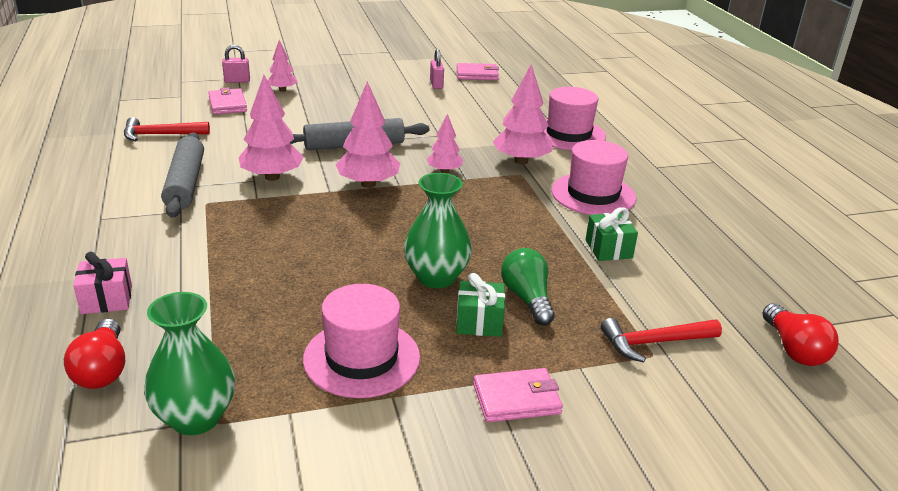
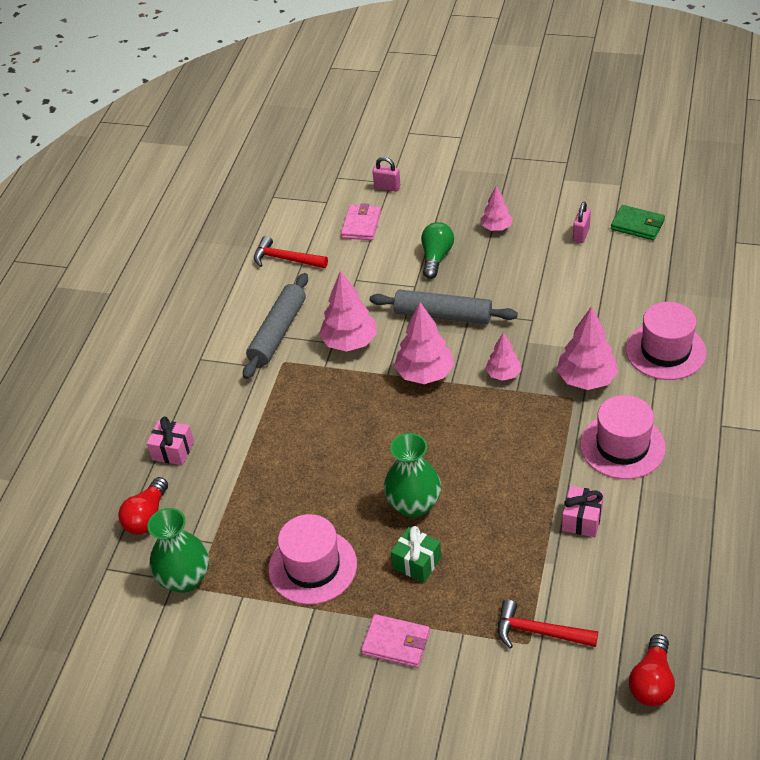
camera: 35 degrees right, 15 degrees up
(282, 90) = (422, 212): pink tree -> pink tree (496, 227)
(477, 74) = (637, 225): pink wallet -> green wallet
(527, 298) = (470, 552): green light bulb -> green light bulb (436, 257)
(608, 249) = (582, 520): green gift -> pink gift

